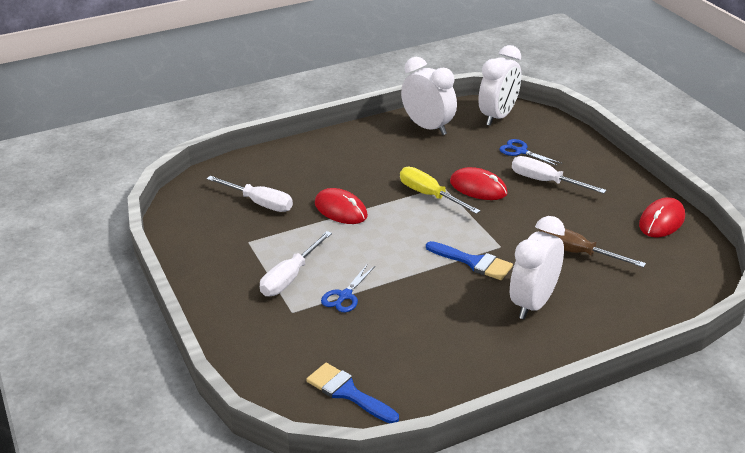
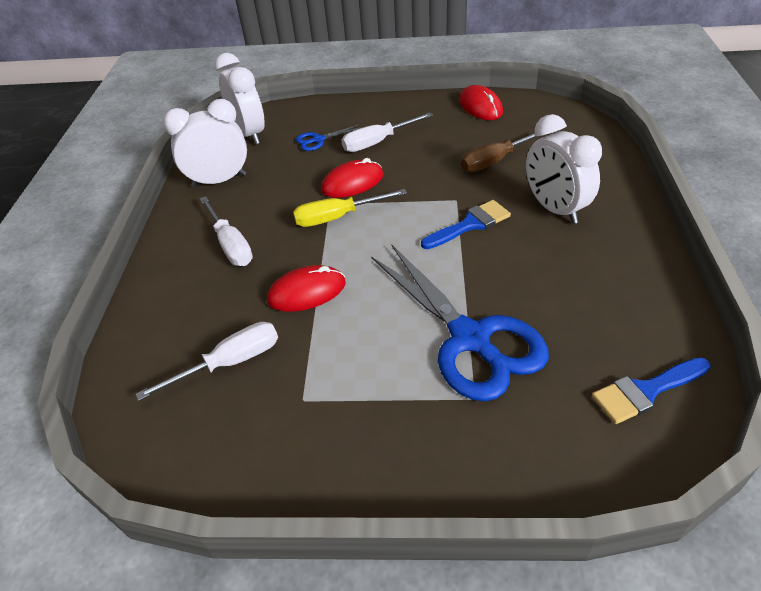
camera: 60 degrees left, 10 degrees up
(290, 277) = (405, 378): white screwdriver -> white screwdriver (230, 244)
(345, 296) = (470, 339): blue scissors -> blue scissors, size x2.36

